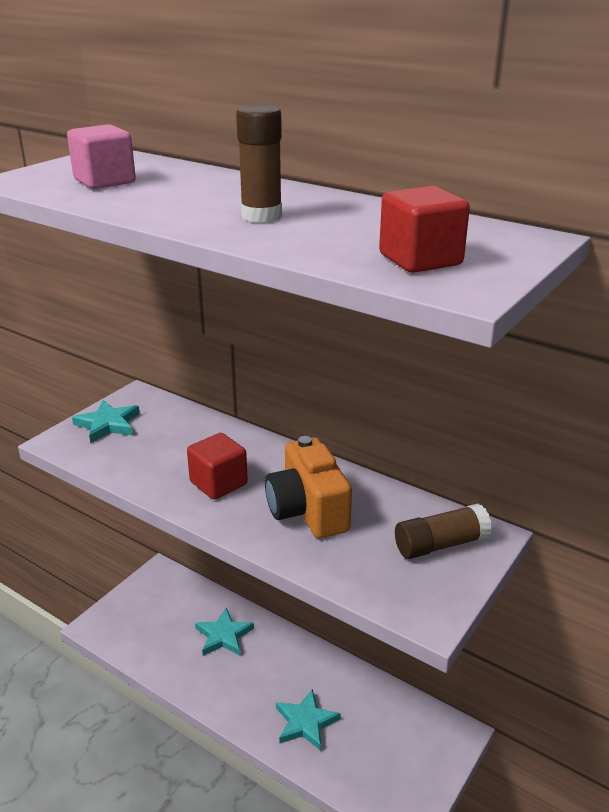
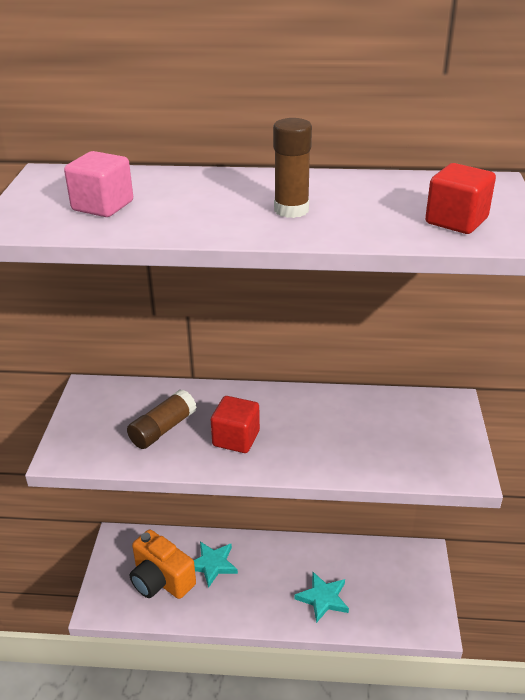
camera: 30 degrees left, 5 degrees up
(108, 424) = (90, 424): turquoise star -> none
(307, 511) = (322, 433): orange camera -> orange camera (161, 580)
(440, 544) = (430, 421): brown glue stick -> brown glue stick (163, 429)

